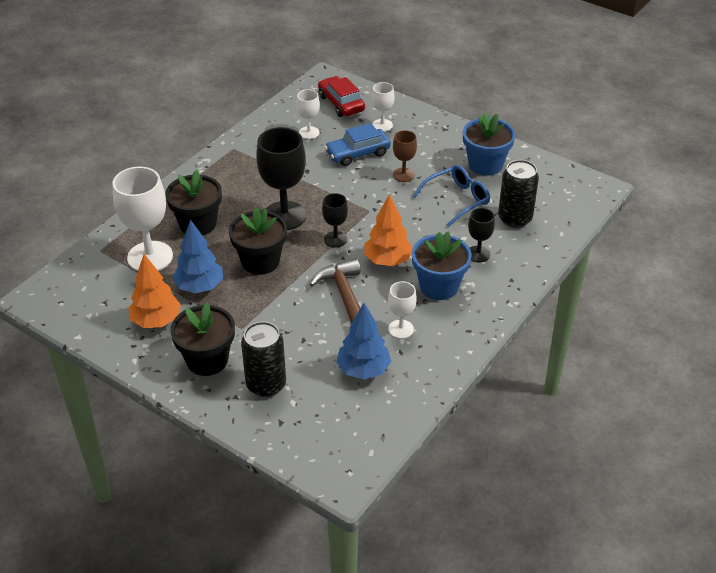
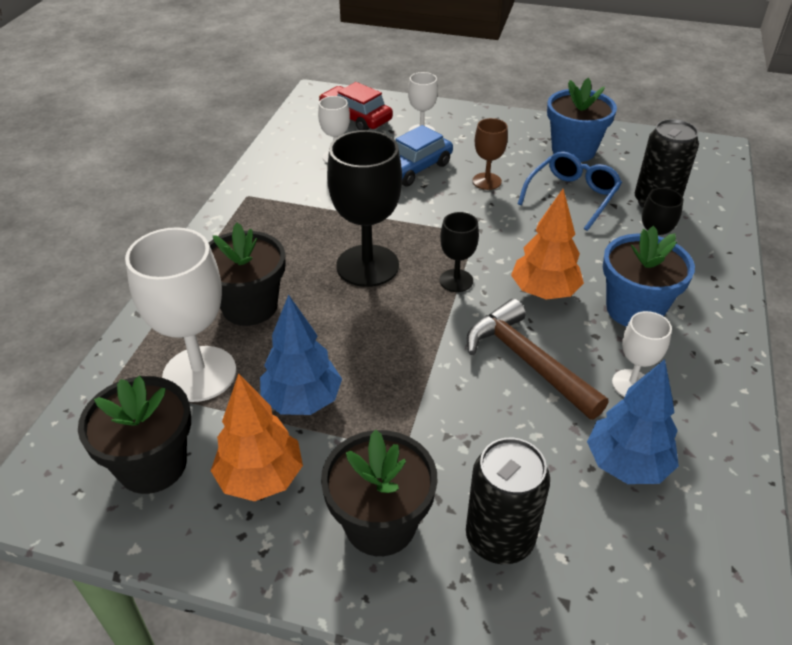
camera: 20 degrees left, 0 degrees up
(260, 261) = (371, 337): black flower pot -> black flower pot (152, 465)

